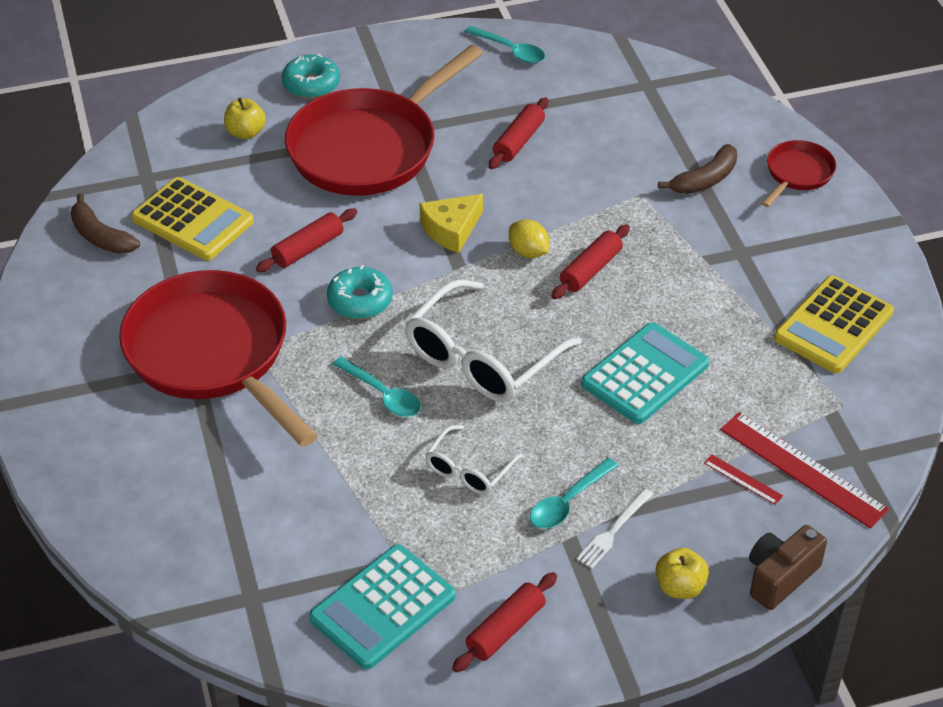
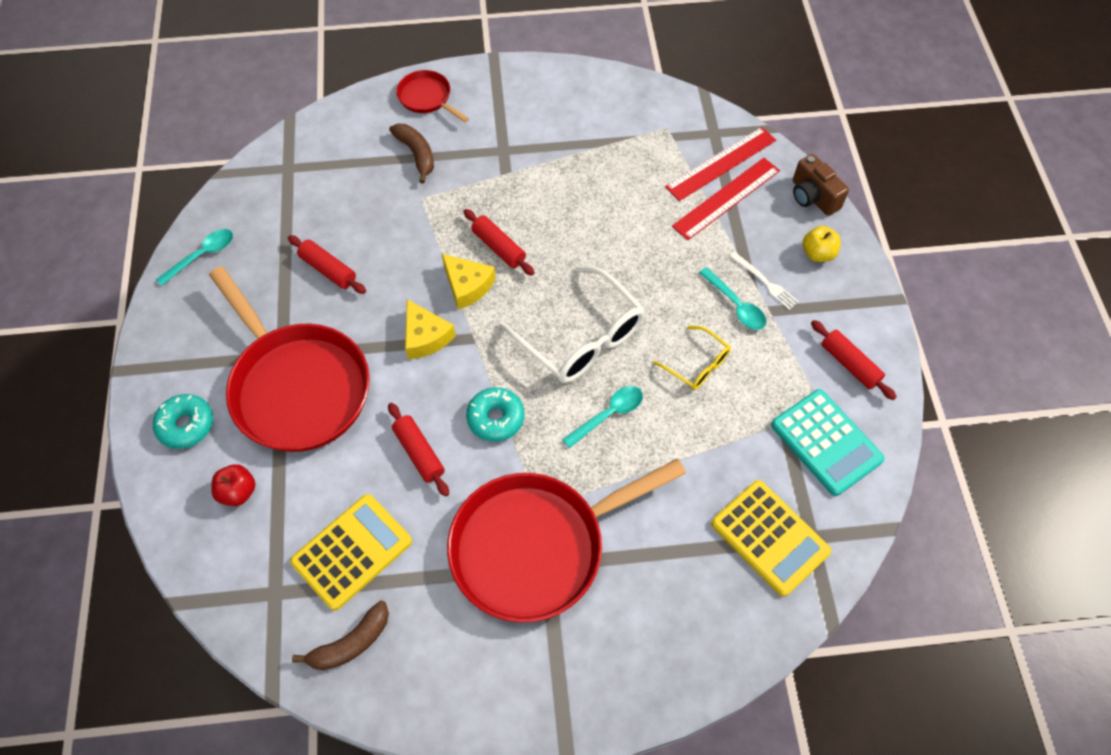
camera: 80 degrees left, 15 degrees up
(246, 133) = (238, 492): yellow apple -> red apple
(468, 470) = (697, 365): white glasses -> yellow glasses
(528, 252) = (467, 286): yellow lemon -> yellow cheese
(645, 374) = (617, 234): turquoise calculator -> none
(743, 479) = (726, 198): red ruler -> red ruler, size x2.18
(833, 326) = (590, 115): yellow calculator -> yellow calculator (770, 537)

